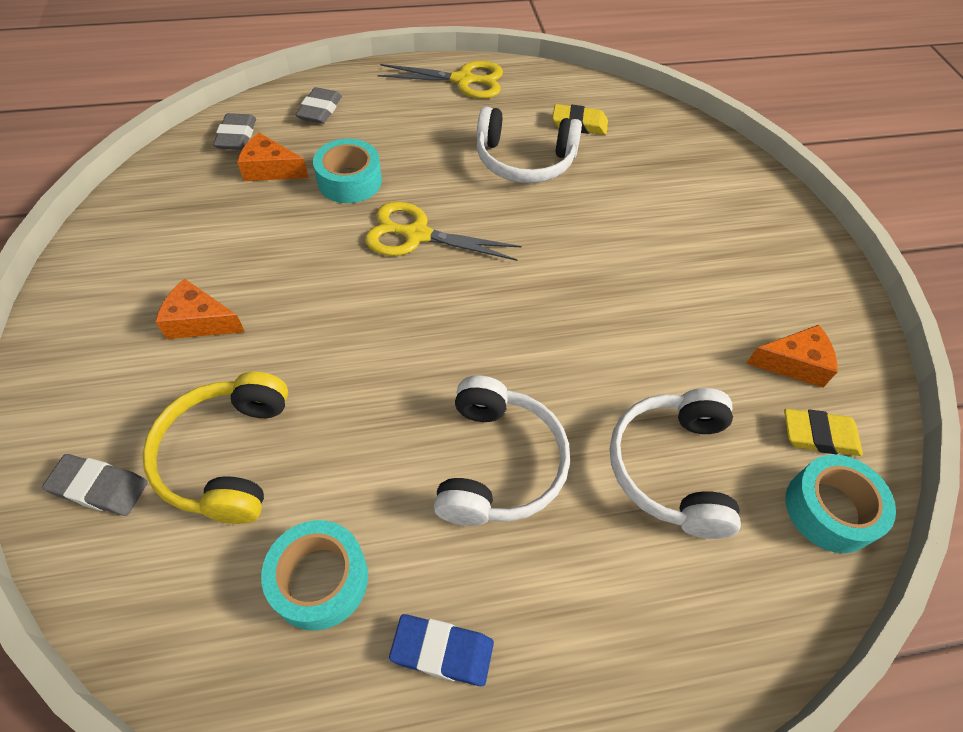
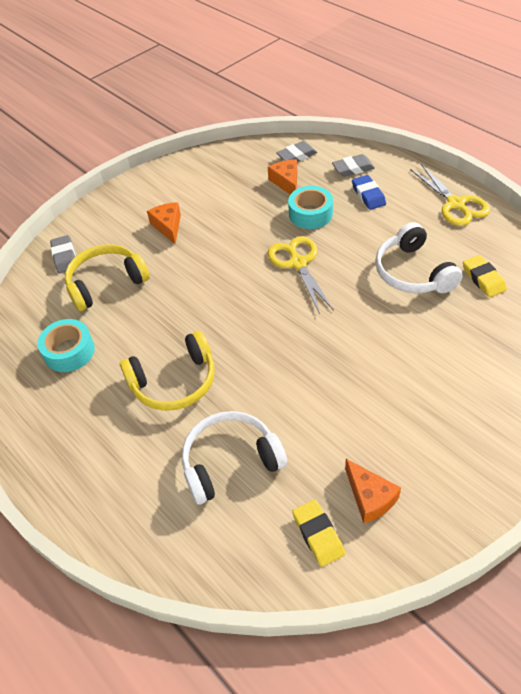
camera: 65 degrees right, 5 degrees down
(442, 651) = (63, 414): blue eraser -> blue eraser (368, 195)
(498, 463) = (174, 382): white headphones -> yellow headphones
(829, 509) = (262, 560): turquoise tape -> none

